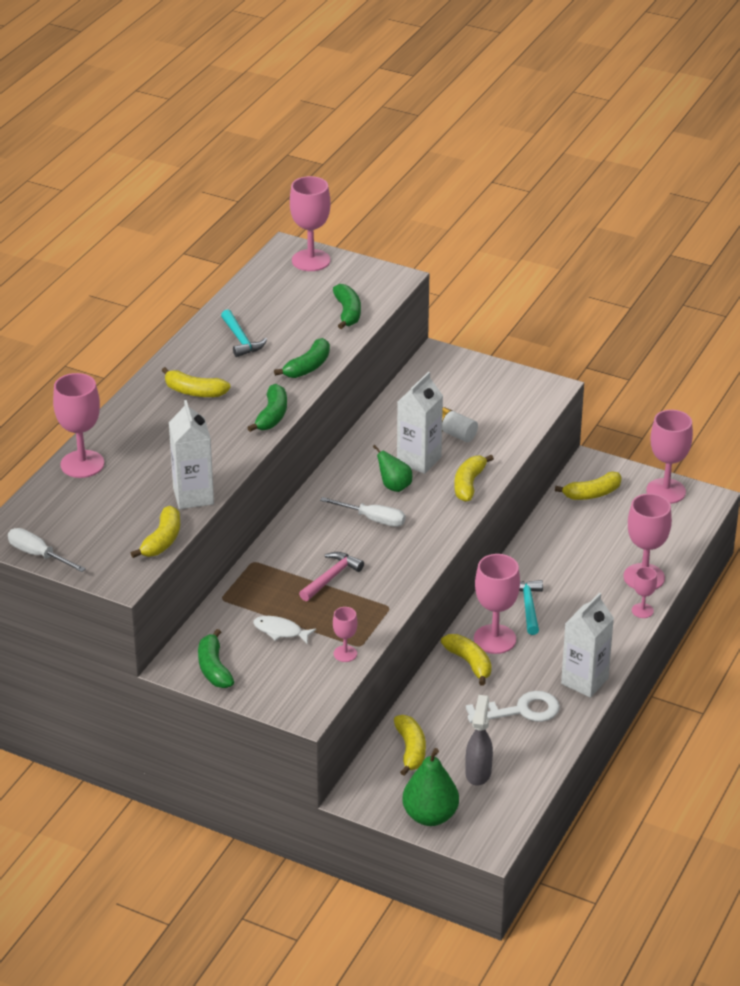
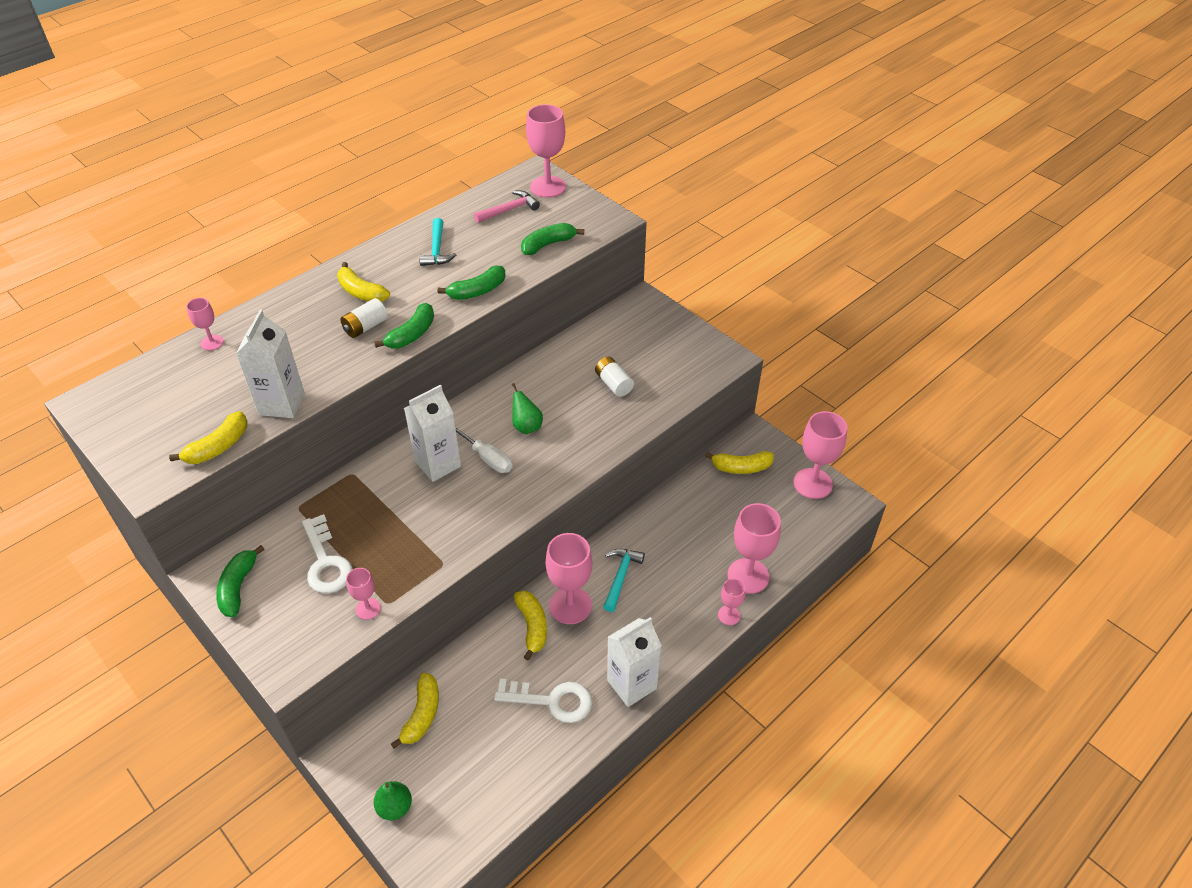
camera: 20 degrees right, 10 degrees up
(38, 555) = (100, 431): white screwdriver -> none
(82, 464) = (212, 342): pink goblet -> pink goblet, size x0.52
(222, 419) = (365, 327): none -> white battery
(280, 631) = (325, 562): white fish -> white key
(331, 577) = (409, 513): pink hammer -> pink hammer (509, 210)
(347, 313) = (548, 244): green banana -> green banana turned 135 degrees counterclockwise
(419, 460) = (565, 404): white carton -> white carton (438, 464)
(430, 816) = (395, 807): green pear -> green pear, size x0.62
(469, 484) = (597, 442): yellow banana -> none
(478, 772) = (470, 766): grey spray bottle -> none

